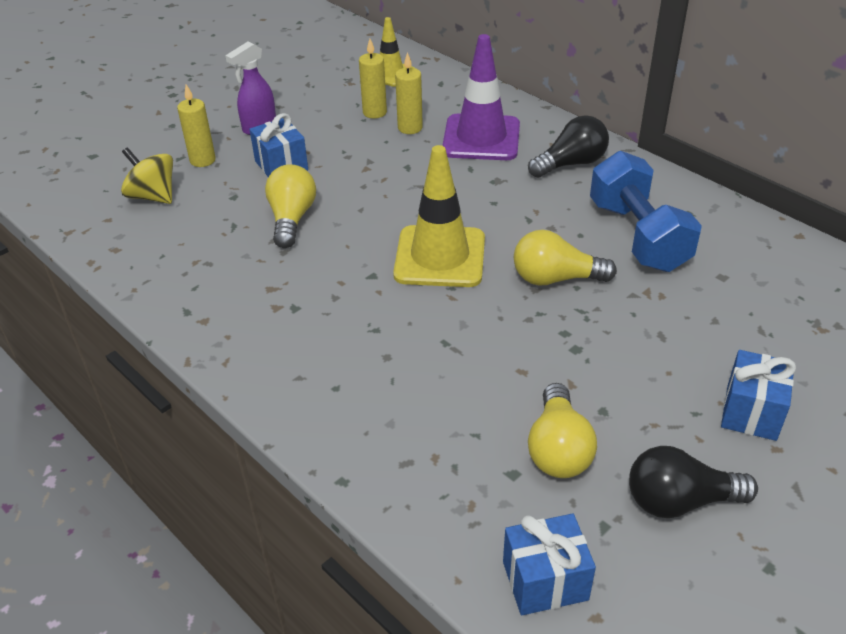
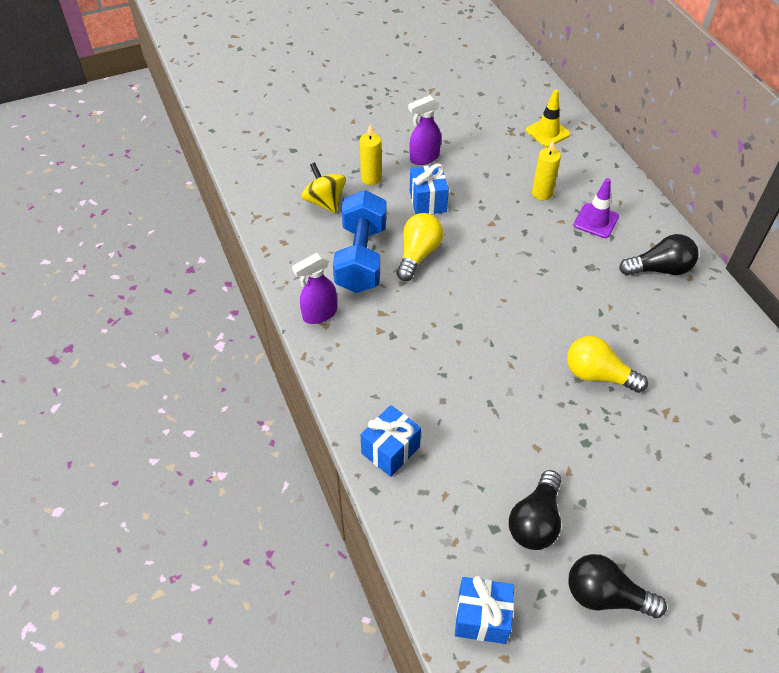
camera: 20 degrees right, 10 degrees up
(191, 311) = (319, 314): none -> purple spray bottle
(374, 112) = (519, 169): yellow candle -> none
(440, 257) = (516, 325): yellow traffic cone -> none
(481, 138) = (596, 221): purple traffic cone -> purple traffic cone, size x0.60
(558, 449) = (535, 521): yellow light bulb -> black light bulb
(638, 236) = (683, 357): blue dumbbell -> blue dumbbell (361, 257)
(751, 412) = (697, 545): blue gift -> blue gift (390, 450)

